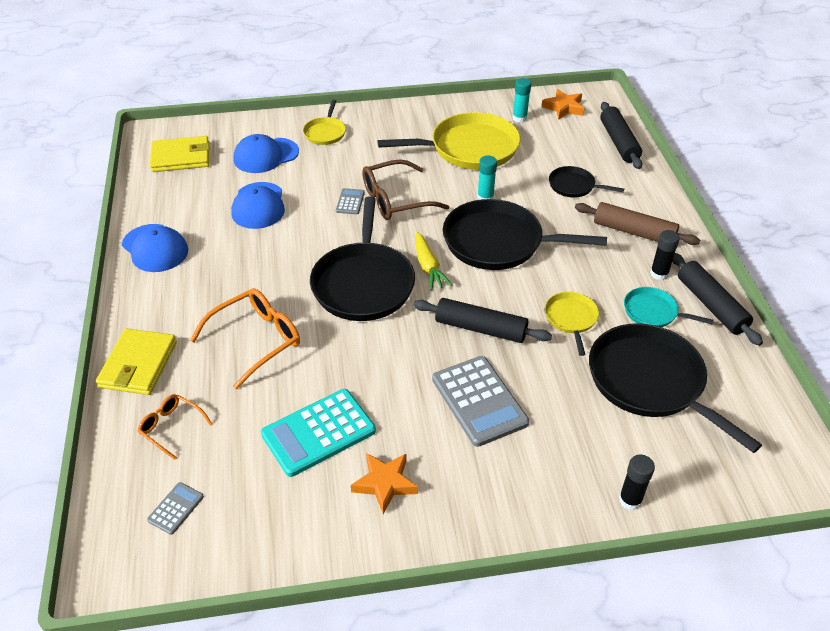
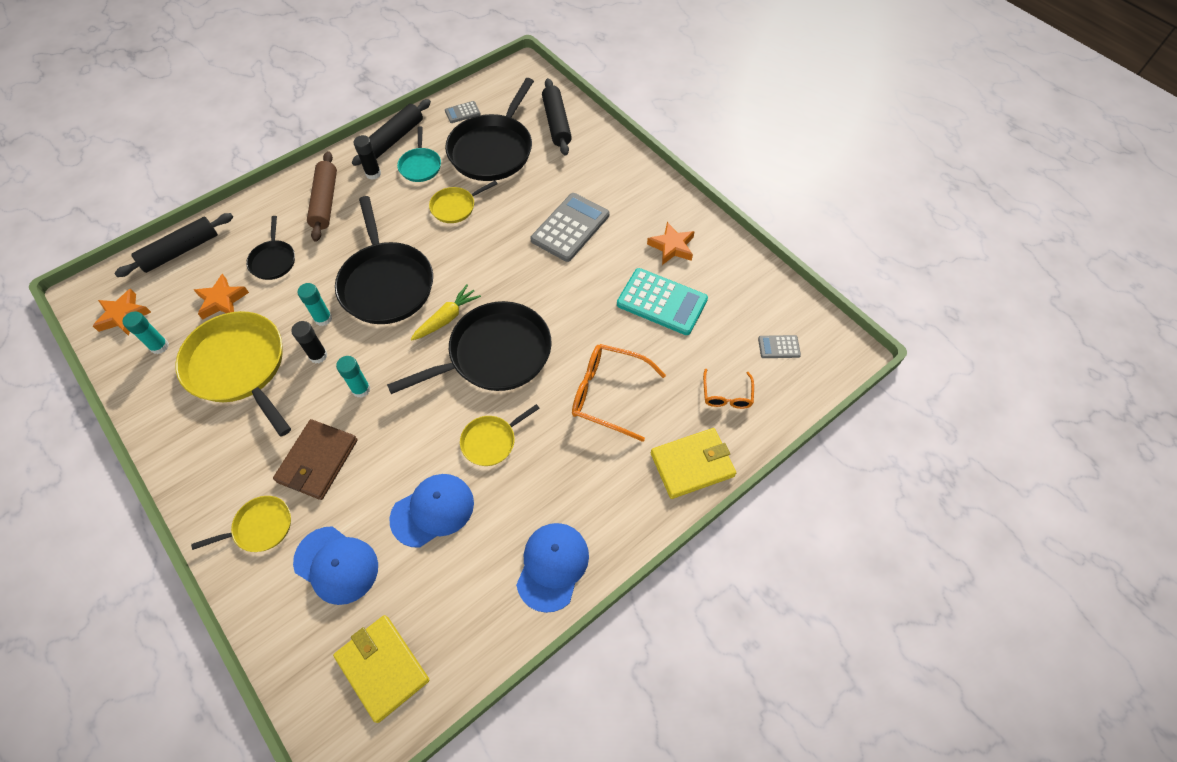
camera: 120 degrees left, 15 degrees up
(283, 252) = (491, 441): none -> yellow pan
(350, 202) = (383, 427): grey calculator -> grey calculator (462, 112)
(352, 165) = (317, 461): none -> brown wallet
(395, 200) = (361, 389): brown glasses -> turquoise glue stick
(480, 328) = (499, 254): black rolling pin -> black rolling pin (556, 123)
(545, 152) = (222, 300): none -> orange star
(630, 500) = (595, 134): black glue stick -> black glue stick (318, 355)

